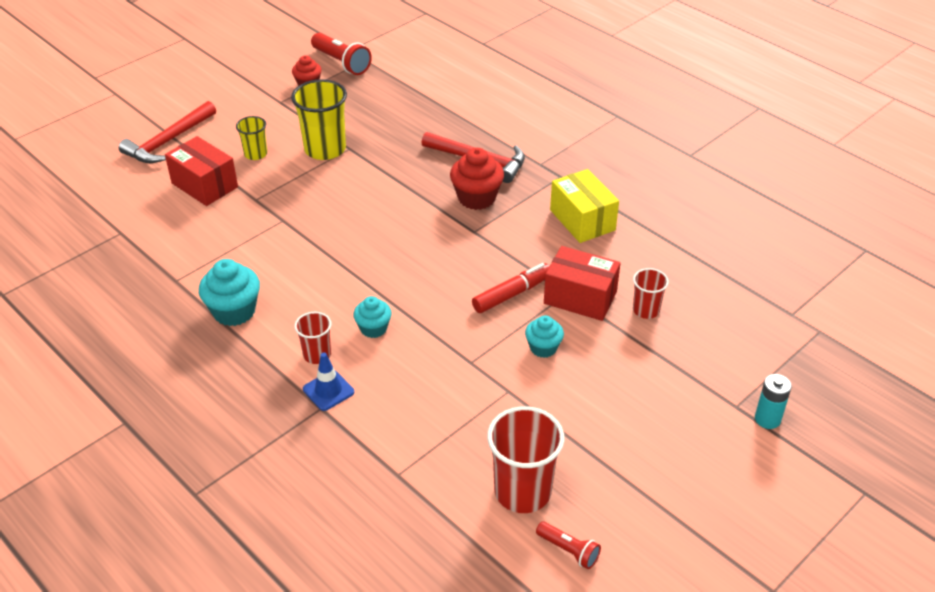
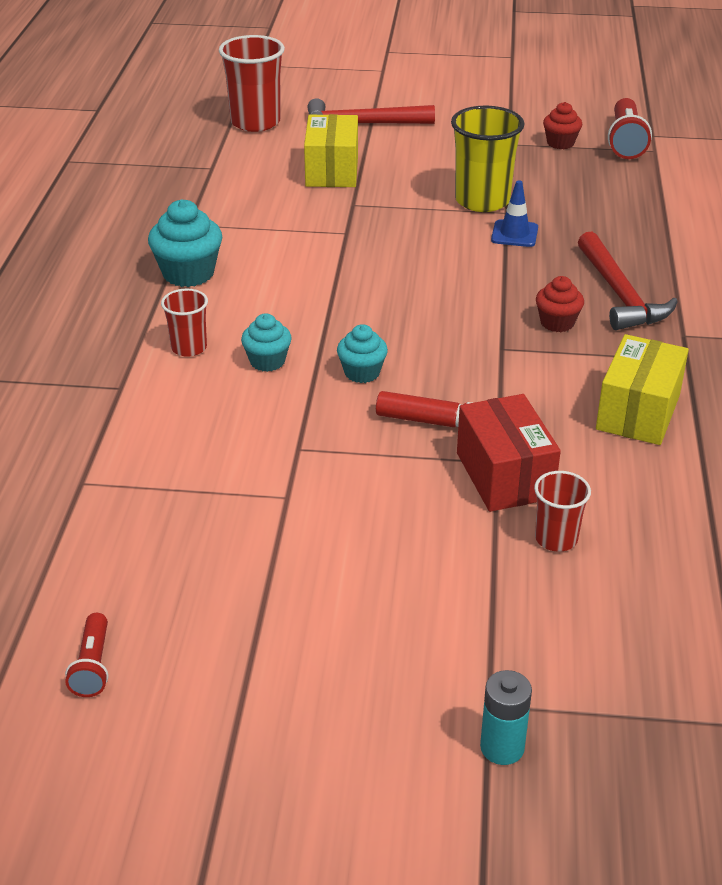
camera: 50 degrees right, 5 degrees down
(204, 185) = (332, 171): red box -> yellow box
(255, 154) = (415, 171): yellow cup -> none
(328, 390) = (148, 380): blue traffic cone -> blue traffic cone (514, 234)
(476, 198) = (557, 323): red cupcake -> red cupcake, size x0.62
(522, 491) = (146, 584): red cup -> red cup (255, 122)
(543, 348) = (385, 489): turquoise cupcake -> turquoise cupcake (362, 373)

